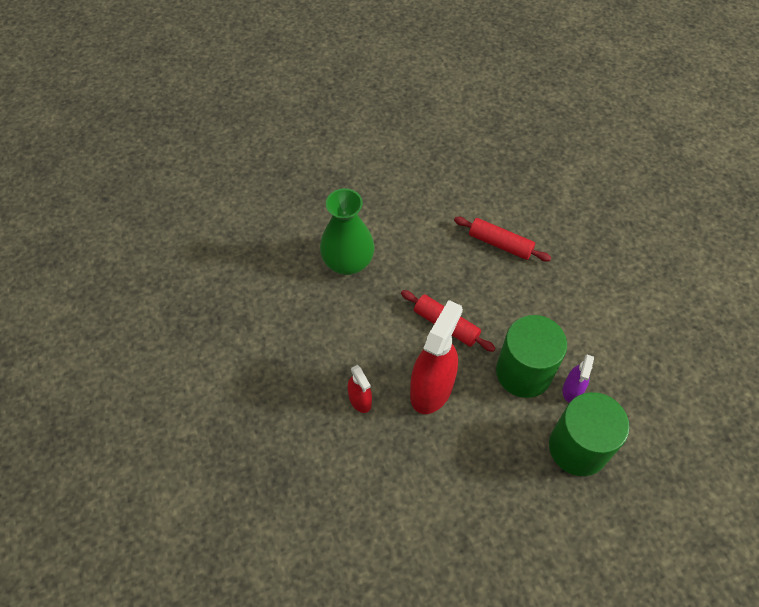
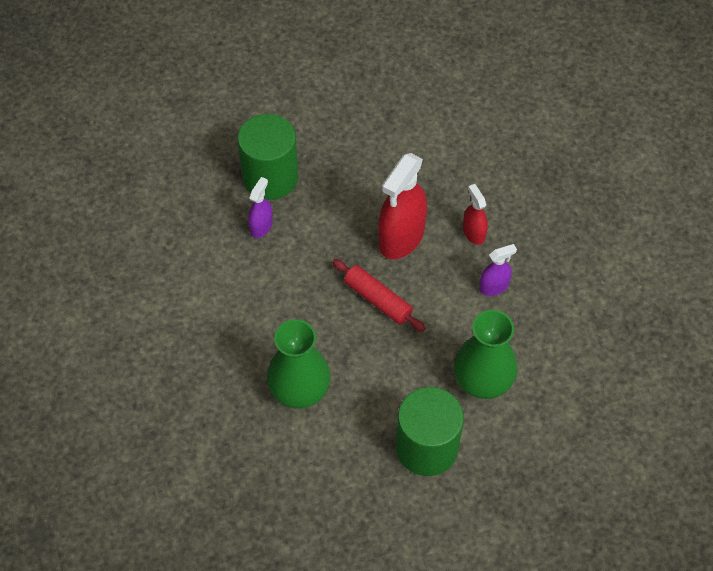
camera: 175 degrees left, 0 degrees up
(339, 346) = (493, 286): none -> purple spray bottle
(500, 244) = (299, 390): red rolling pin -> green vase
(523, 372) = (305, 246): green cylinder -> green cylinder (427, 447)

